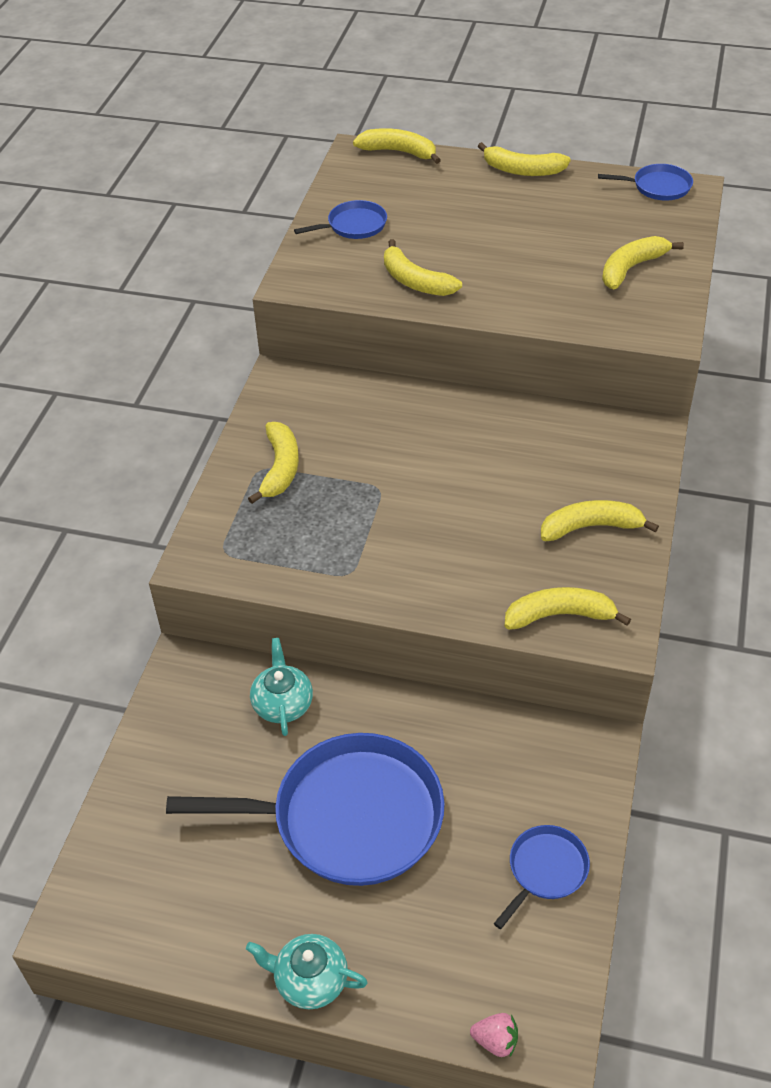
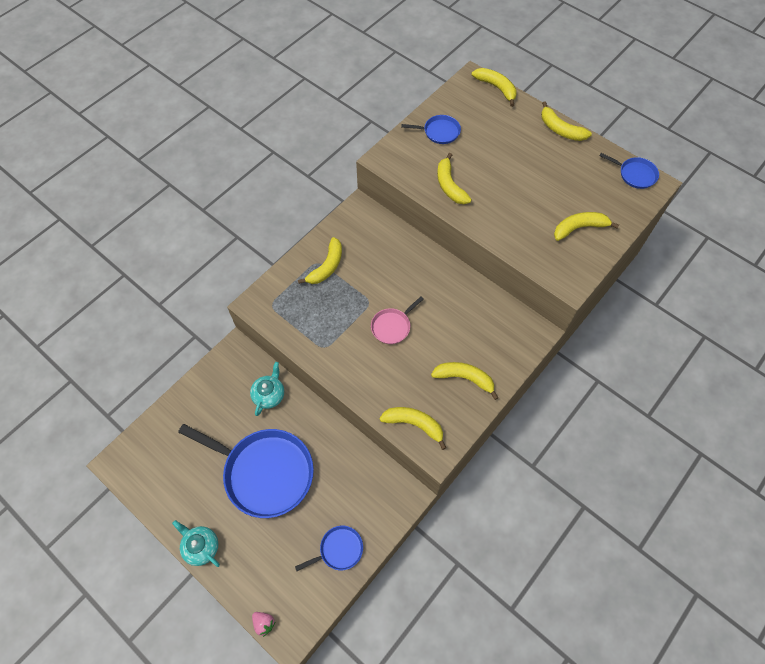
camera: 25 degrees right, 15 degrees up
(437, 505) = (392, 326): none -> pink pan

